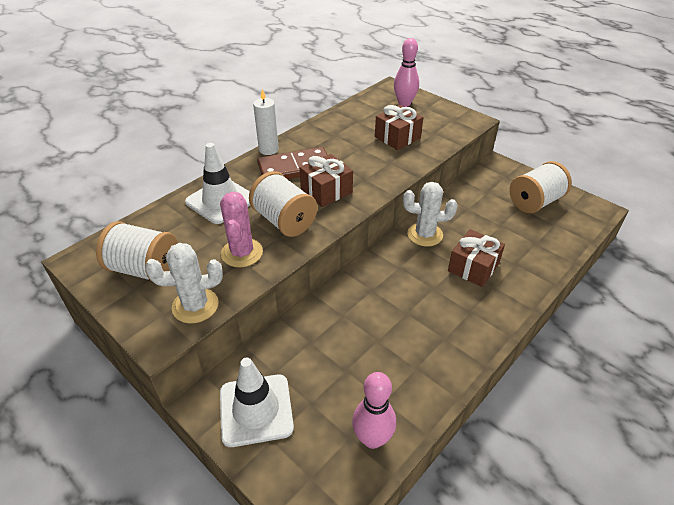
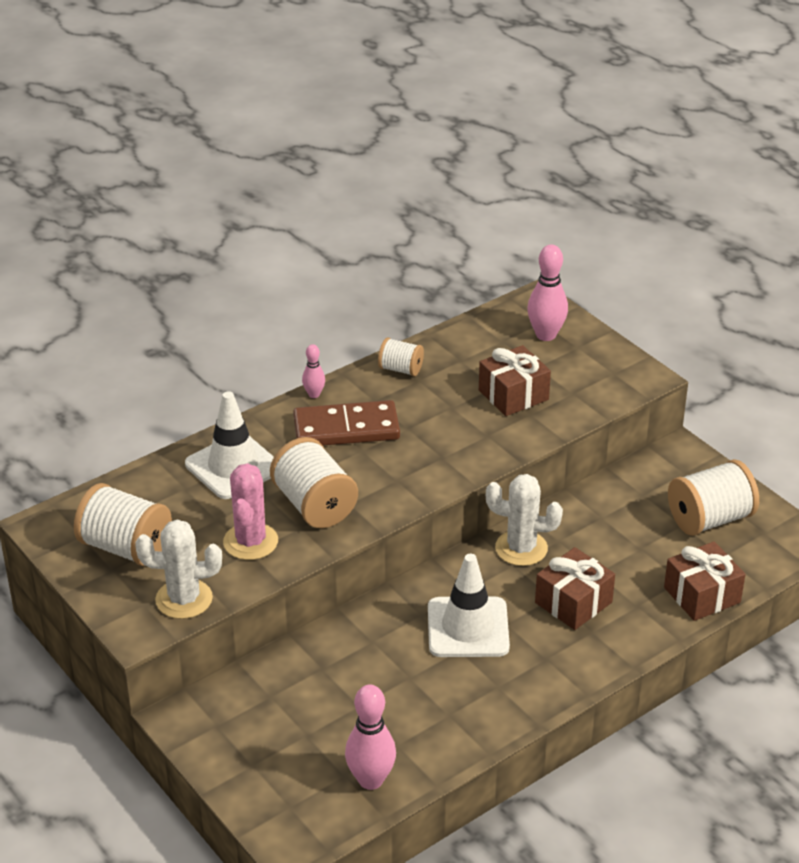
camera: 10 degrees right, 5 degrees down
(256, 410) = (240, 732): white traffic cone -> white traffic cone (468, 627)
(268, 149) = (314, 394): white candle -> pink bowling pin
(321, 130) = (400, 369): none -> white spool
(326, 191) = (382, 469): brown gift -> brown gift (702, 595)

